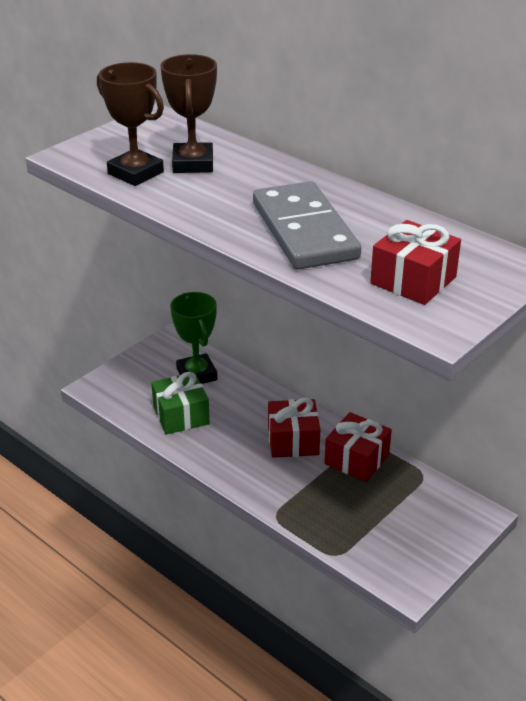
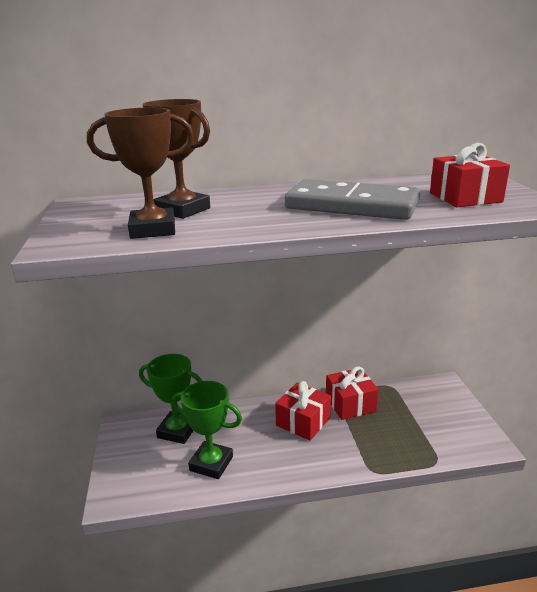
camera: 50 degrees left, 10 degrees down
(181, 415) = (211, 463): green gift -> green trophy

